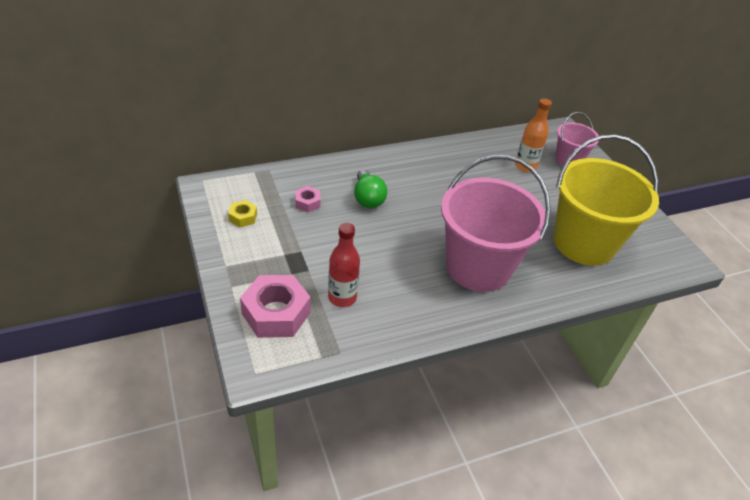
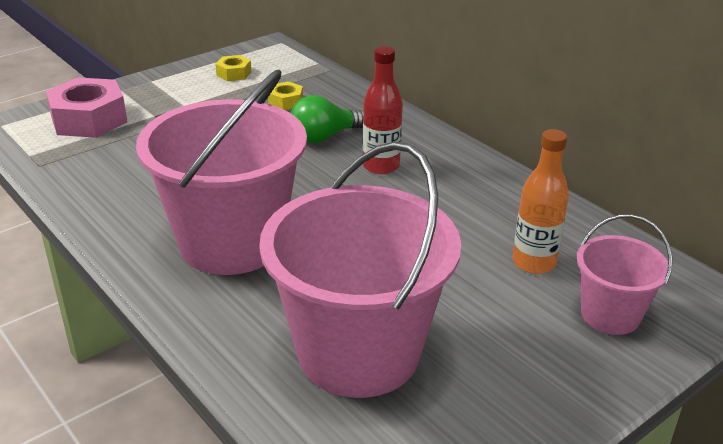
camera: 75 degrees right, 10 degrees down
(307, 203) = (285, 102): pink nut -> yellow nut
(342, 297) = (127, 151): red bottle -> red bottle (381, 166)
(584, 243) = (358, 352): yellow bucket -> pink bucket

